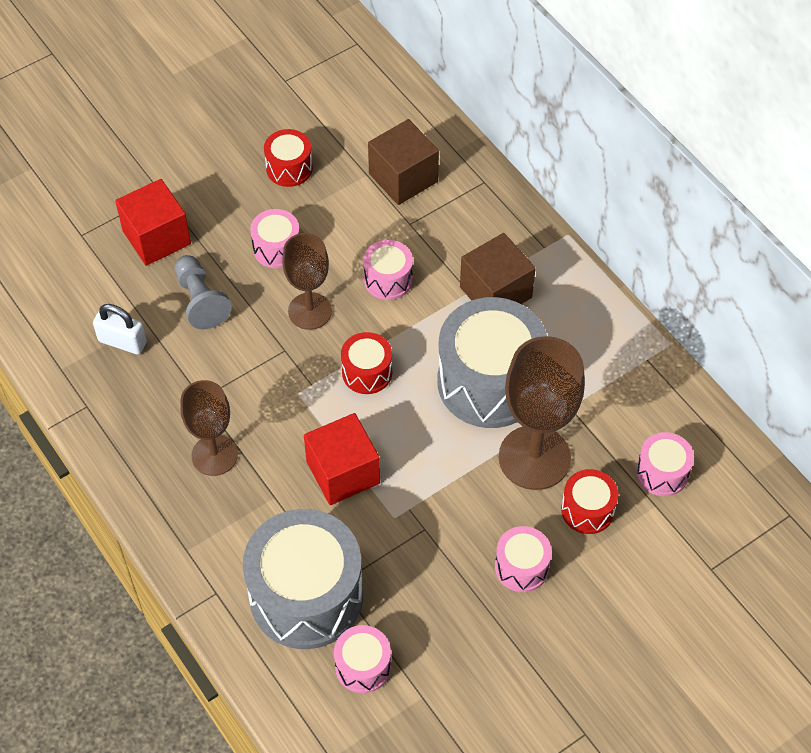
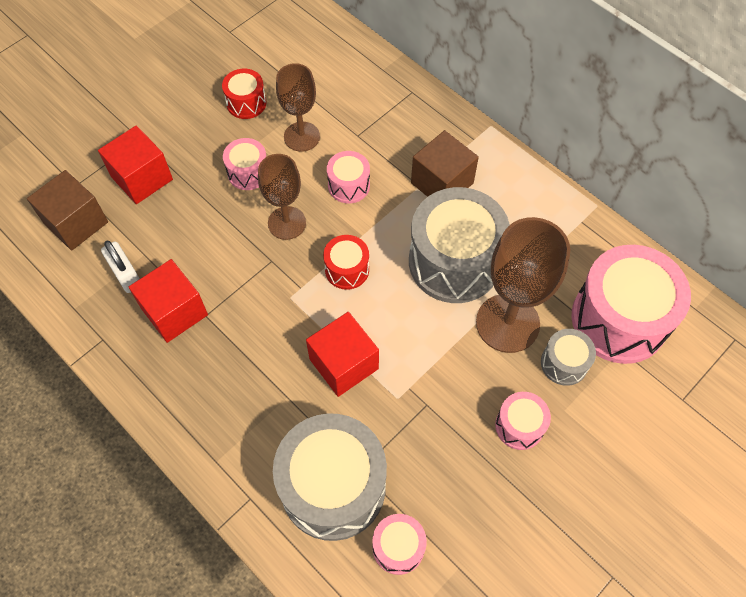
camera: 10 degrees left, 5 degrees up
(122, 341) = (126, 275): white padlock -> white padlock turned 45 degrees clockwise
(169, 389) = (174, 312): none -> red cube
(200, 300) = (190, 228): grey pawn -> none
(214, 455) = (226, 366): brown goblet -> brown goblet (301, 136)
(403, 178) = (344, 98): brown cube -> brown cube (76, 223)
(587, 510) = (564, 363): red drum -> grey drum
(662, 473) = (619, 319): pink drum -> pink drum, size x2.08

